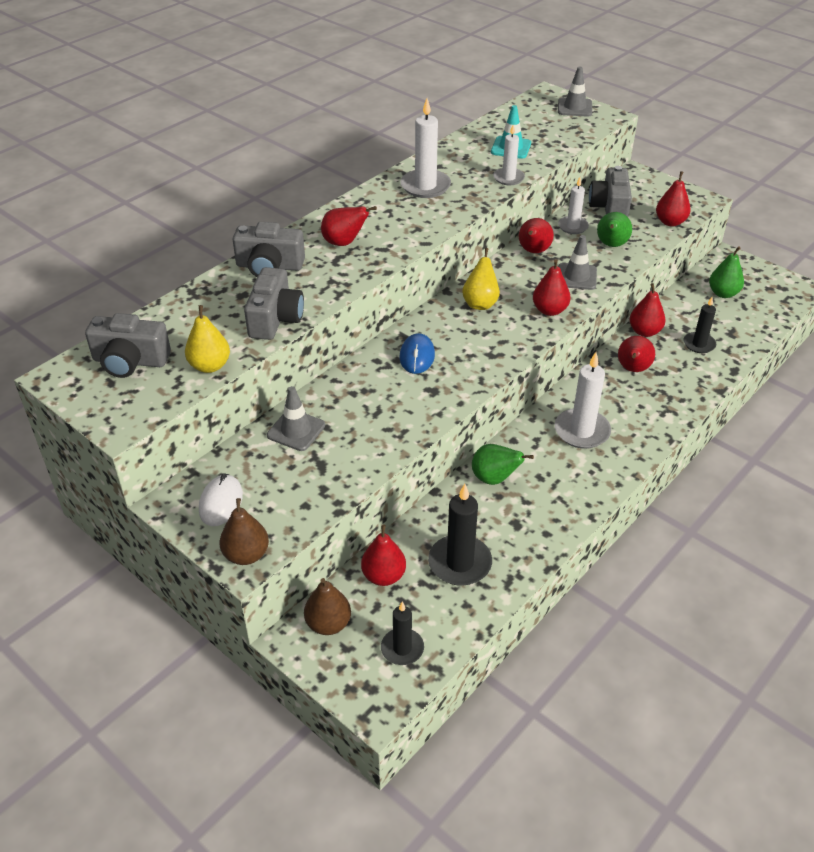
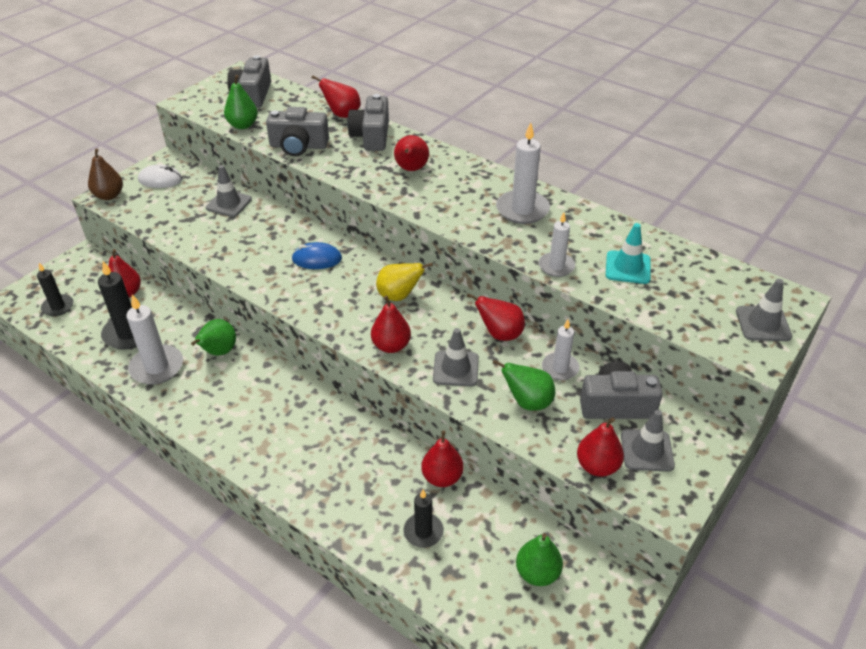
camera: 85 degrees right, 0 degrees up
(210, 366) = (243, 125): yellow pear -> green pear
(328, 624) = (91, 270): brown pear -> none
(582, 431) = (275, 414): white candle -> white candle (157, 367)
(632, 369) = (372, 461): red pear -> red pear (342, 115)
(652, 201) = (647, 450): none -> grey traffic cone

